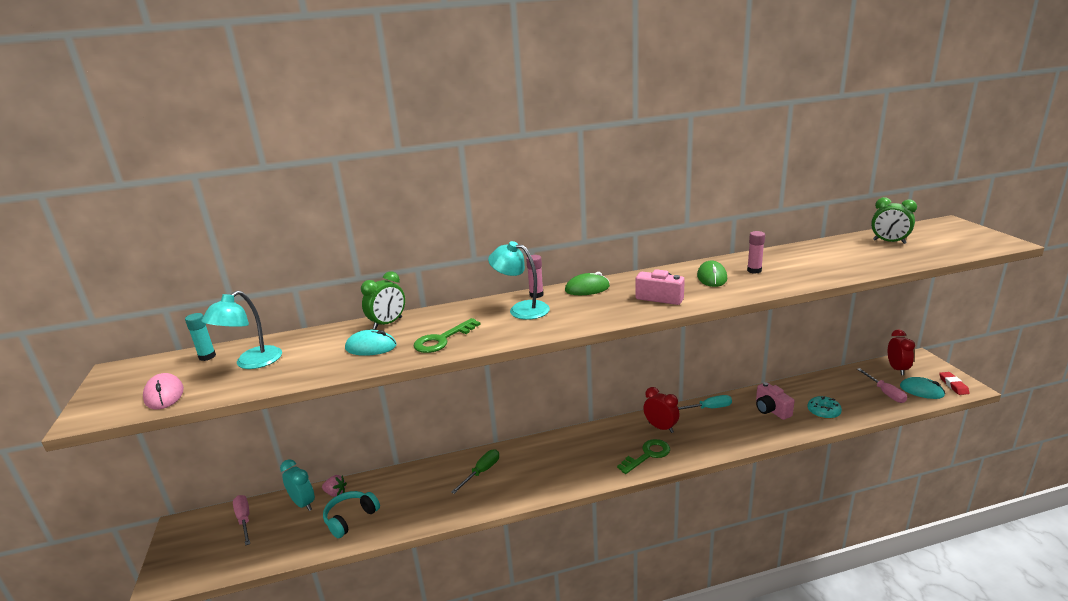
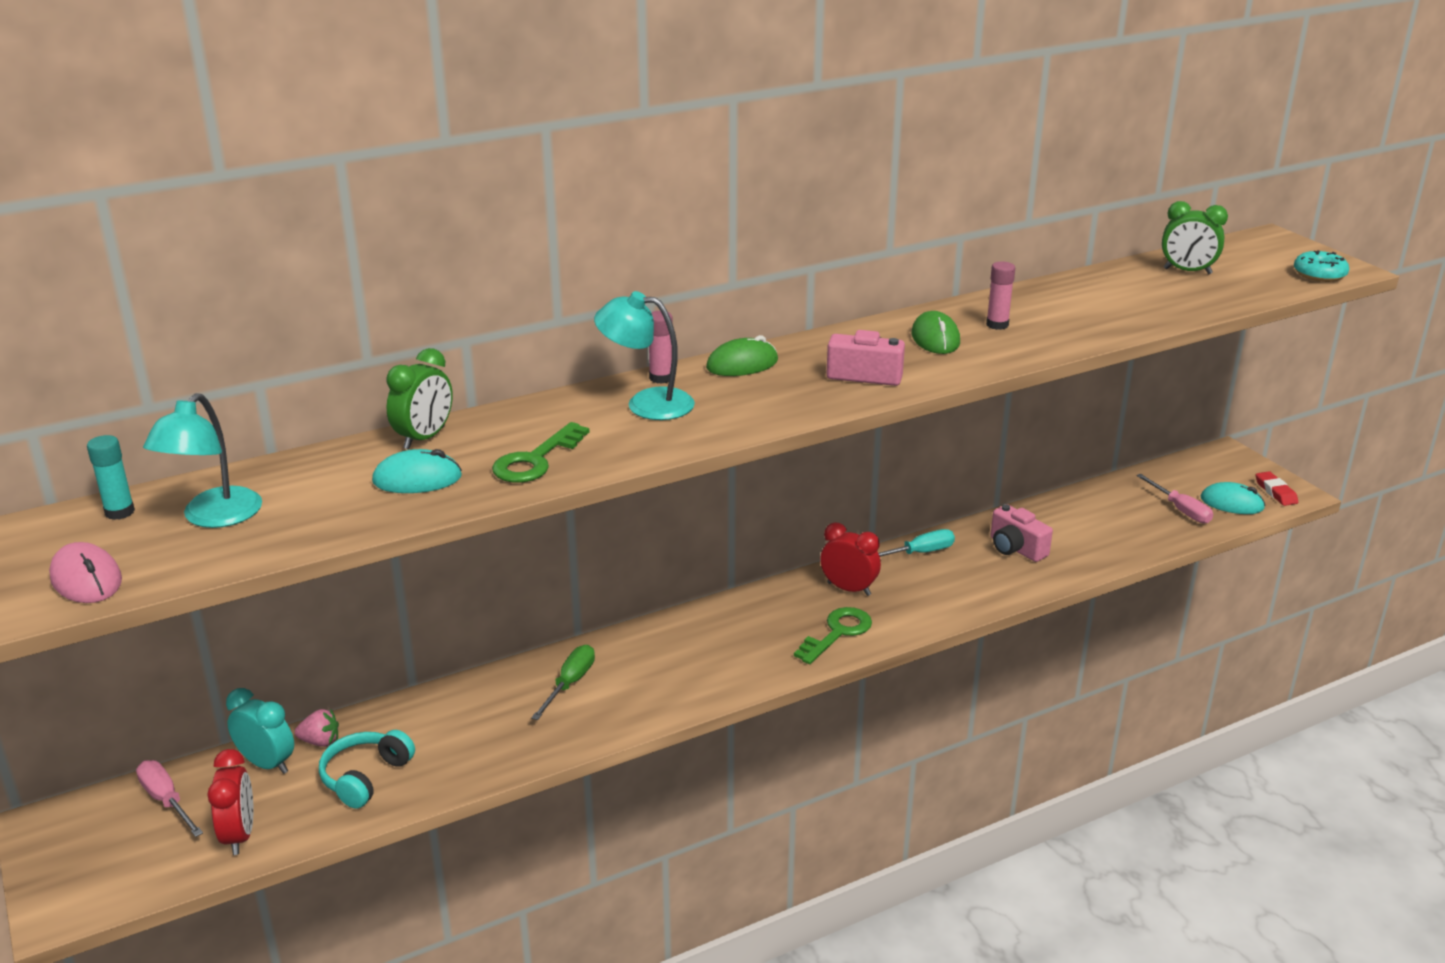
camera: 15 degrees left, 5 degrees up
(823, 412) = (1094, 545): turquoise donut -> turquoise donut (1319, 274)
(897, 369) = (1194, 472): red clock -> red clock (239, 835)

